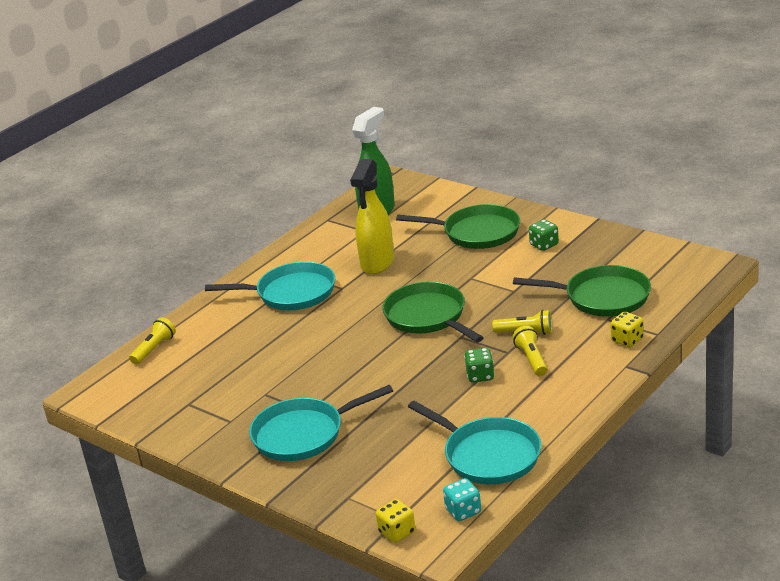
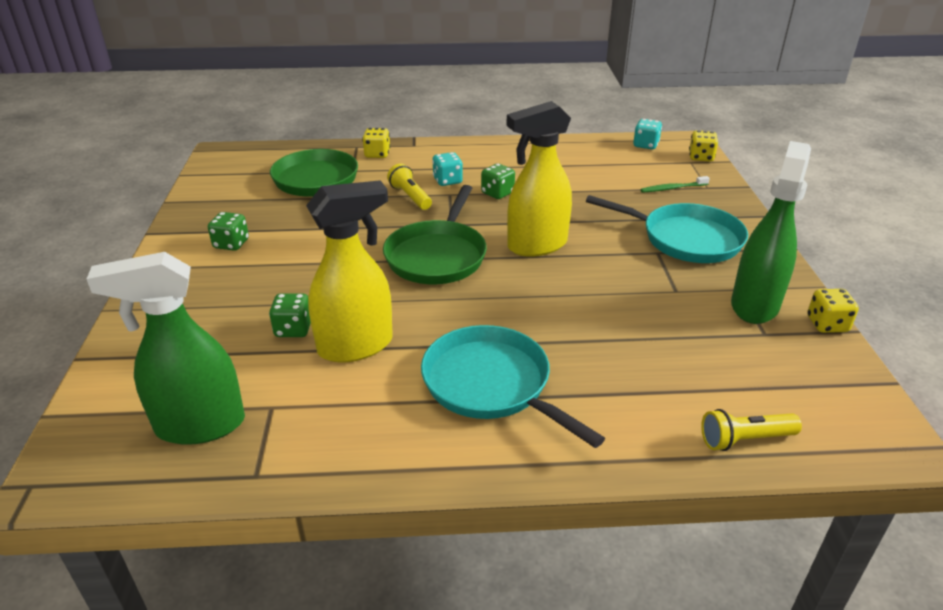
camera: 135 degrees left, 5 degrees up
(157, 434) = (827, 324): none -> yellow dice
(210, 417) = (754, 305): none -> green spray bottle
(371, 474) = (672, 188): none -> green toothbrush
(386, 362) = (536, 245): none -> yellow spray bottle
(418, 248) = (293, 329): none -> green dice
(477, 233) = (224, 300): green pan -> none
(488, 455) = (583, 156): turquoise pan -> none
(531, 359) = (447, 181): yellow flashlight -> turquoise dice

